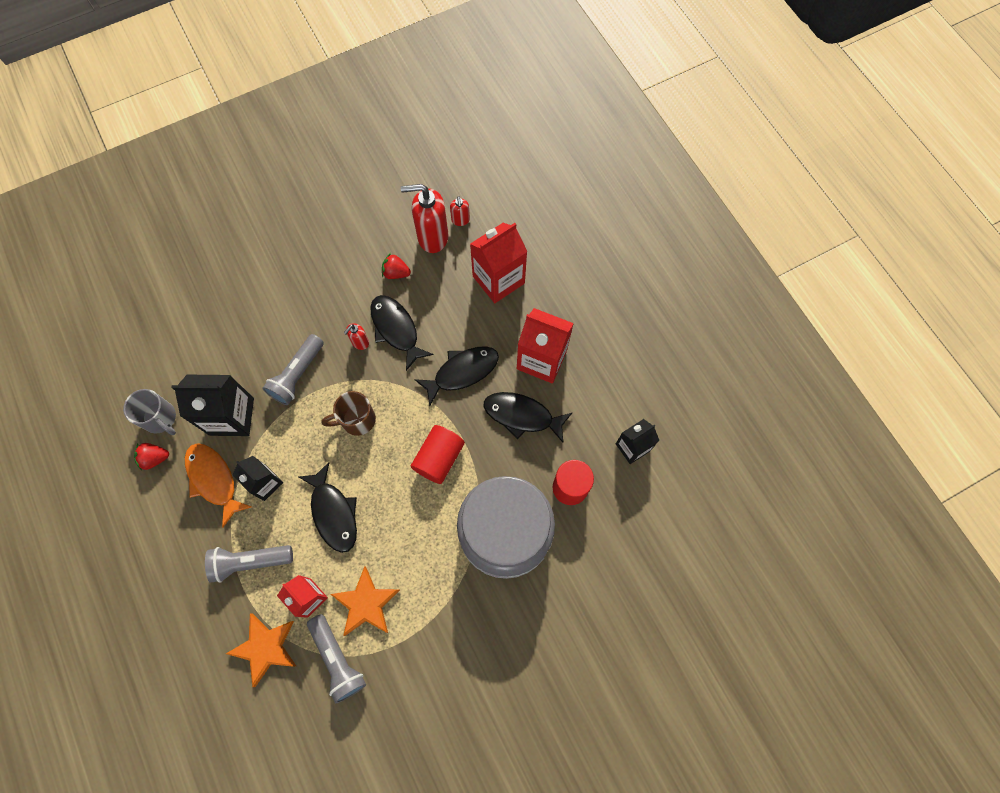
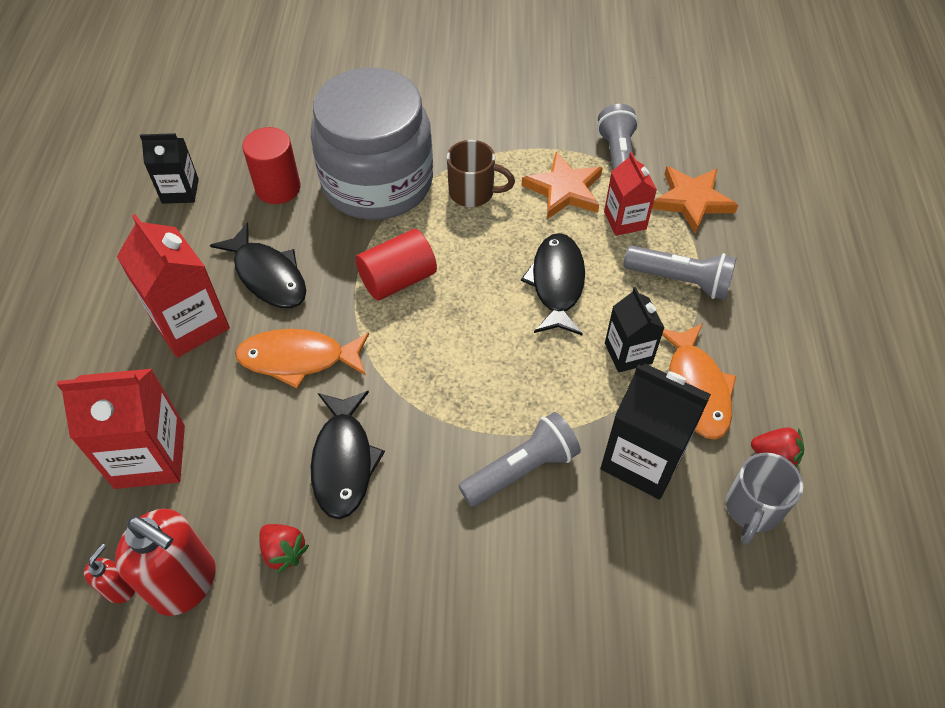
camera: 150 degrees left, 15 degrees down
(161, 418) = (752, 509): grey mug -> grey mug turned 135 degrees counterclockwise
(356, 420) = (471, 369): brown mug -> brown mug (473, 193)
(360, 342) = (406, 470): red soap dispenser -> none
(462, 372) = (298, 359): black fish -> orange fish

